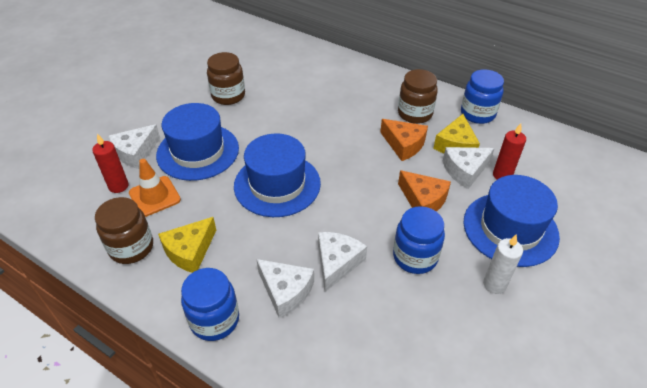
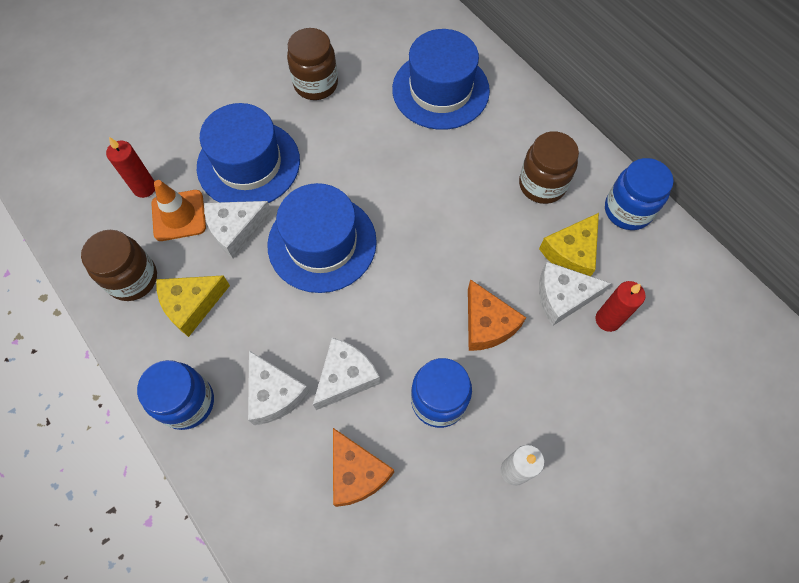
camera: 20 degrees right, 20 degrees up
(136, 152) = (178, 143): white cheese -> white cheese (236, 230)
(404, 145) = (503, 231): orange cheese -> orange cheese (356, 473)
(510, 229) = (575, 402): blue hat -> blue hat (440, 90)

